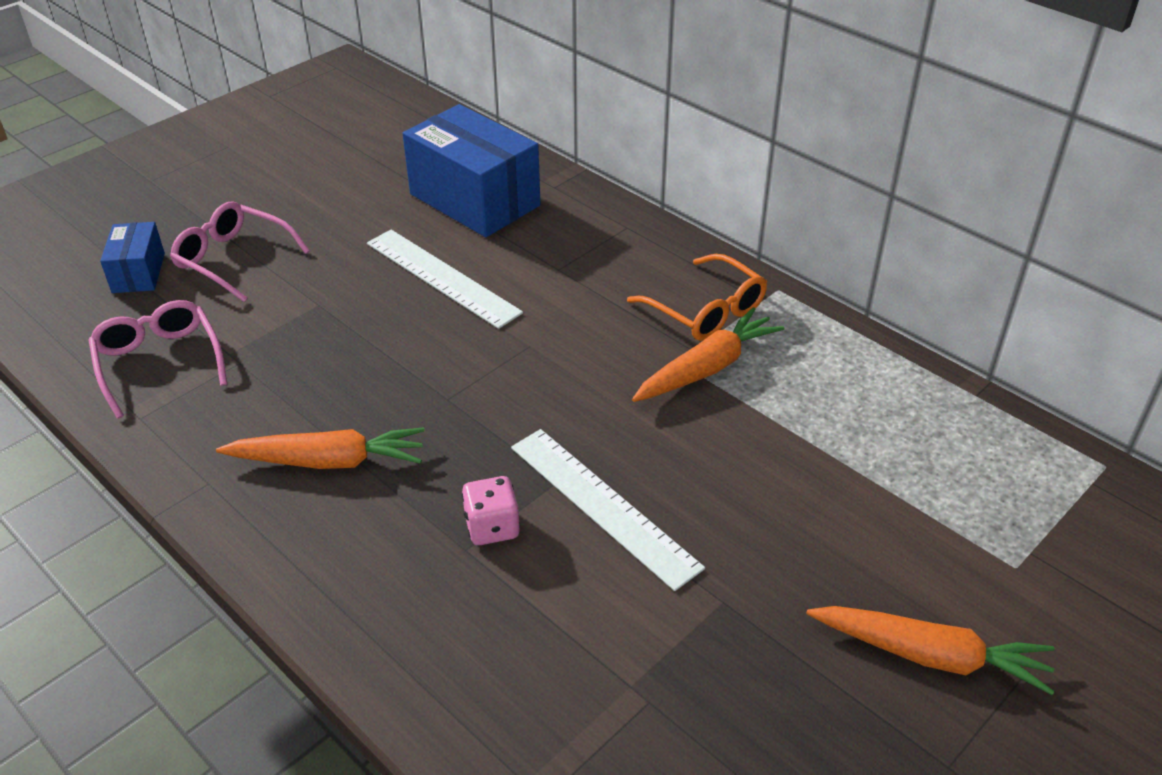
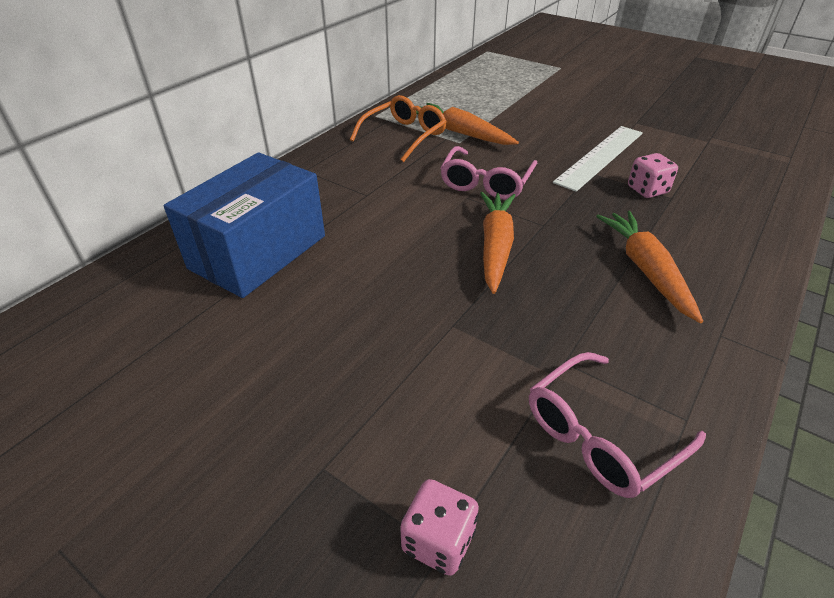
camera: 100 degrees left, 0 degrees up
(139, 273) = (438, 540): blue box -> pink dice
(233, 259) = (387, 427): pink glasses -> pink glasses (486, 182)
(442, 277) = (391, 252): white ruler -> none
(931, 656) = (624, 82): orange carrot -> orange carrot (495, 246)

